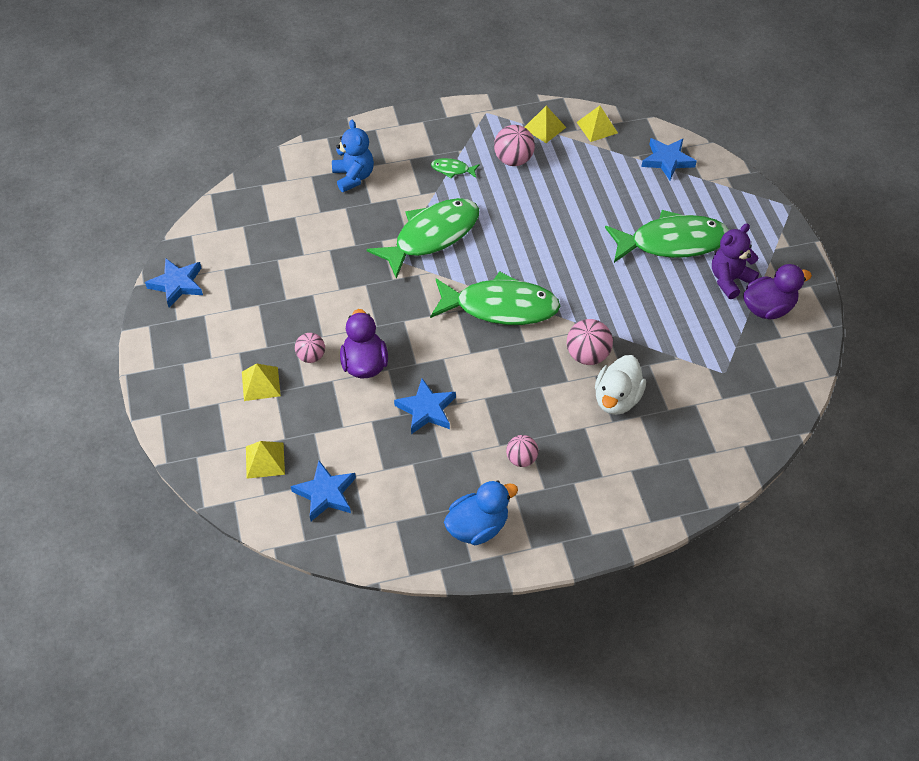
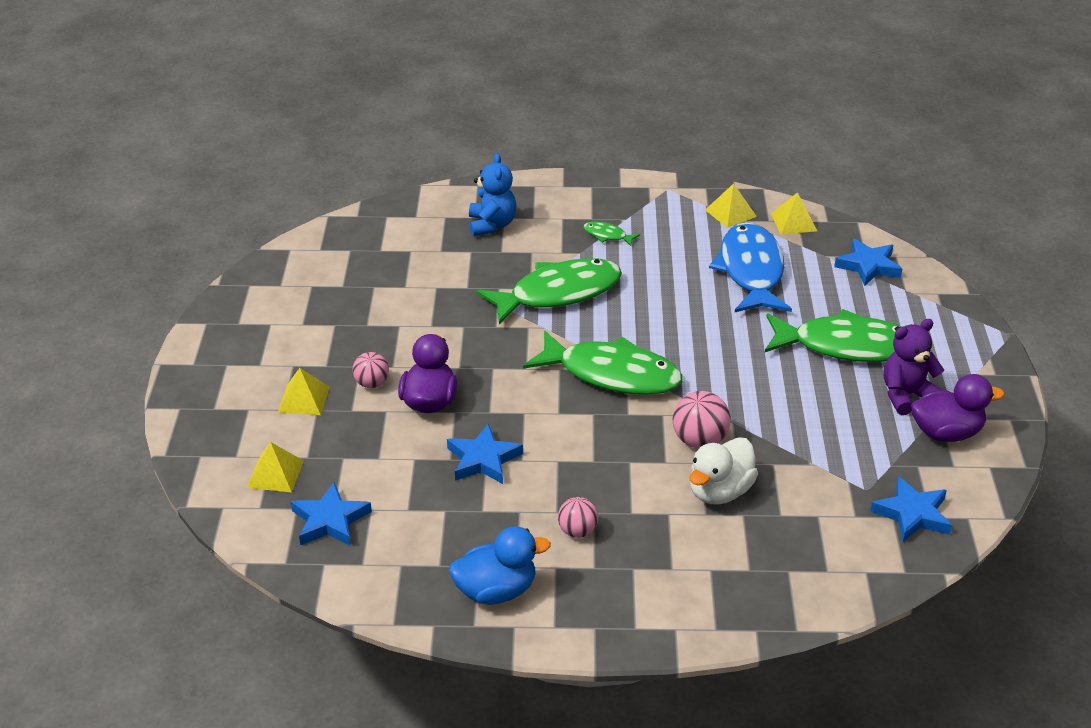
camera: 15 degrees right, 15 degrees down
(177, 284) = (254, 291): blue star -> blue star (912, 514)
(513, 160) = (682, 237): pink ball -> none
(578, 183) = (751, 271): none -> blue fish

